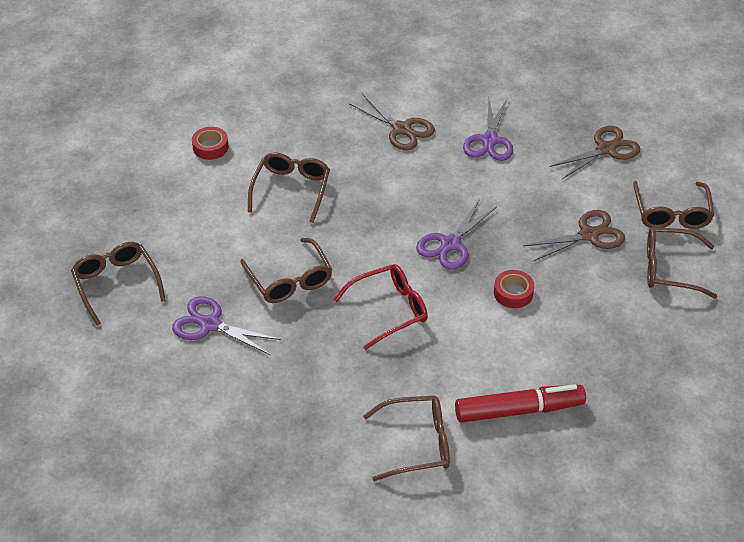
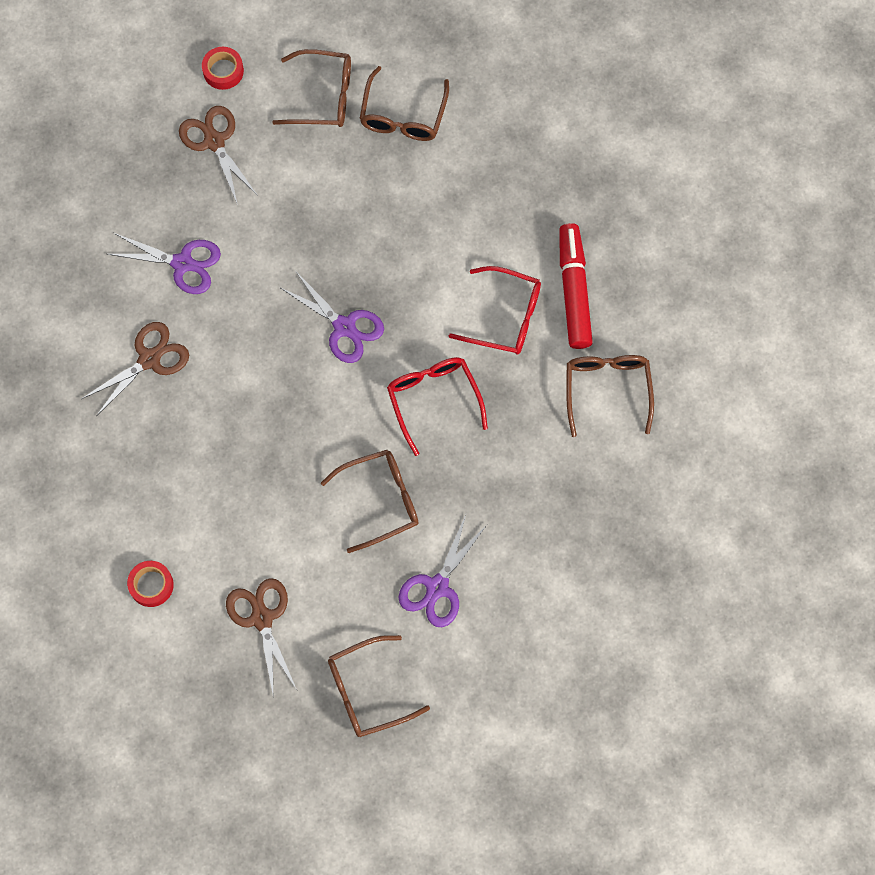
camera: 85 degrees left, 25 degrees up
(291, 190) = (238, 492): brown glasses -> none
(480, 357) = (505, 317): none -> red glasses
(513, 293) = (421, 273): red tape -> red tape (223, 71)
(589, 235) = (346, 184): brown scissors -> brown scissors (262, 618)

